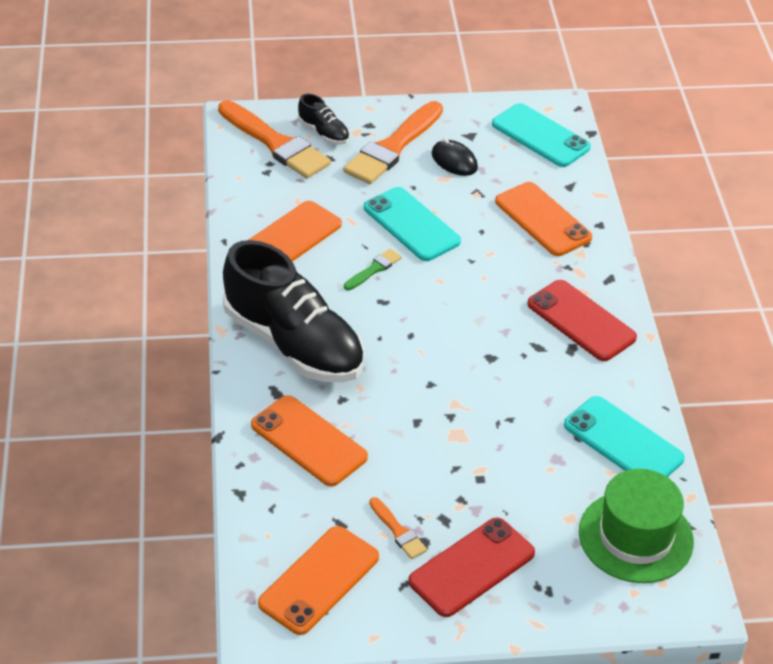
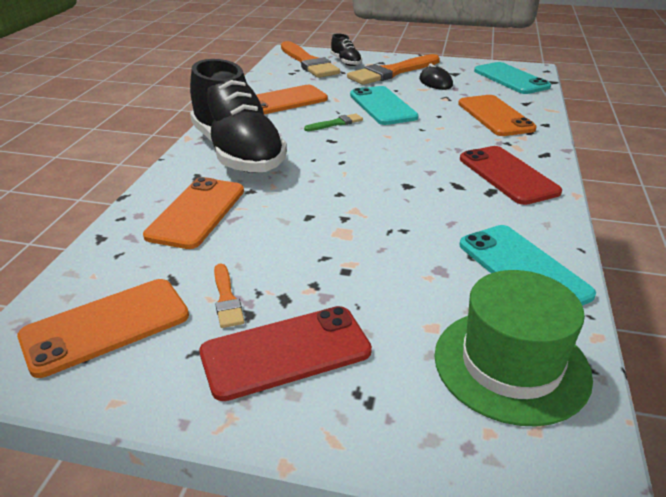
camera: 20 degrees right, 10 degrees down
(309, 441) = (197, 213): orange phone -> orange phone turned 45 degrees clockwise

